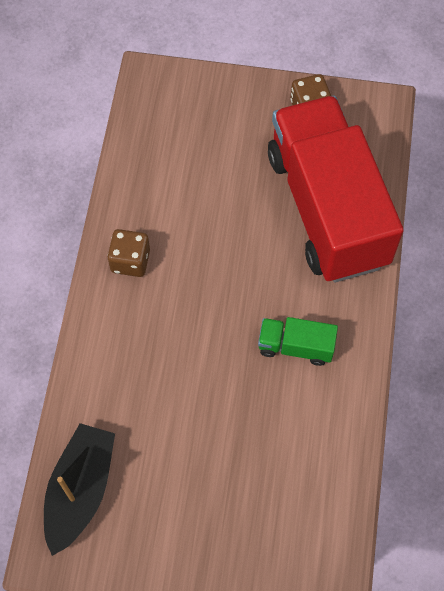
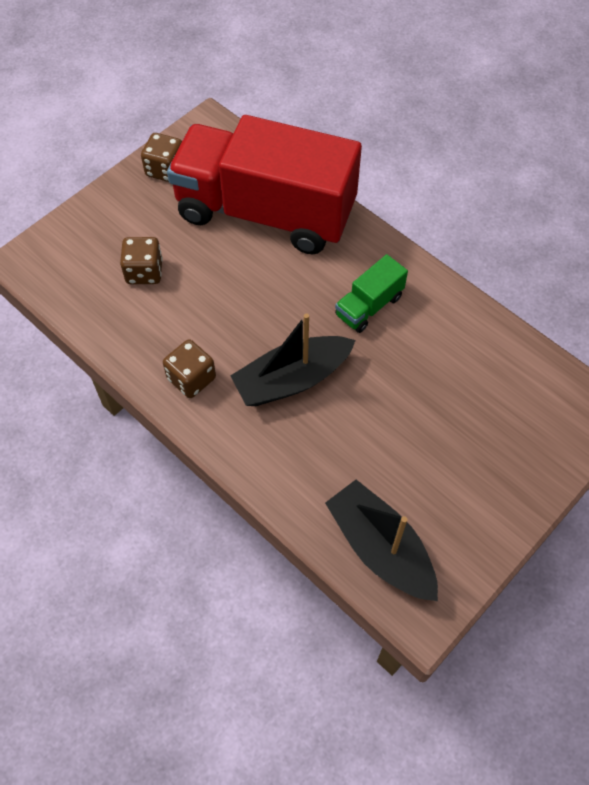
camera: 55 degrees left, 5 degrees down
(182, 333) = (292, 379): none -> black boat
(200, 162) = (144, 272): none -> brown dice

